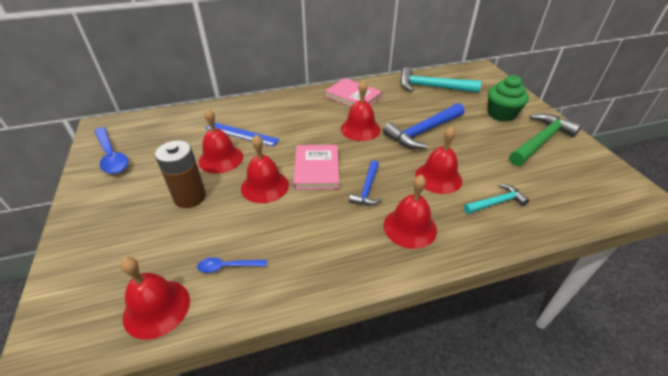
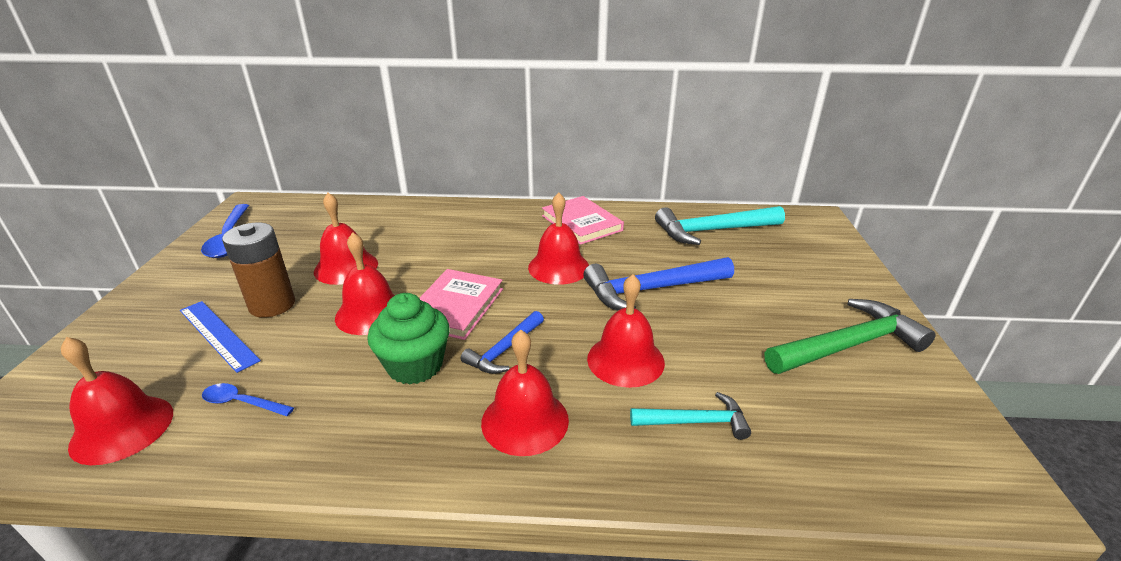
camera: 20 degrees right, 10 degrees down
(241, 134) = (396, 242): blue ruler -> blue ruler (218, 334)
(432, 87) = (713, 231): turquoise hammer -> turquoise hammer turned 45 degrees counterclockwise
(501, 114) = (804, 290): green cupcake -> green cupcake (415, 365)

